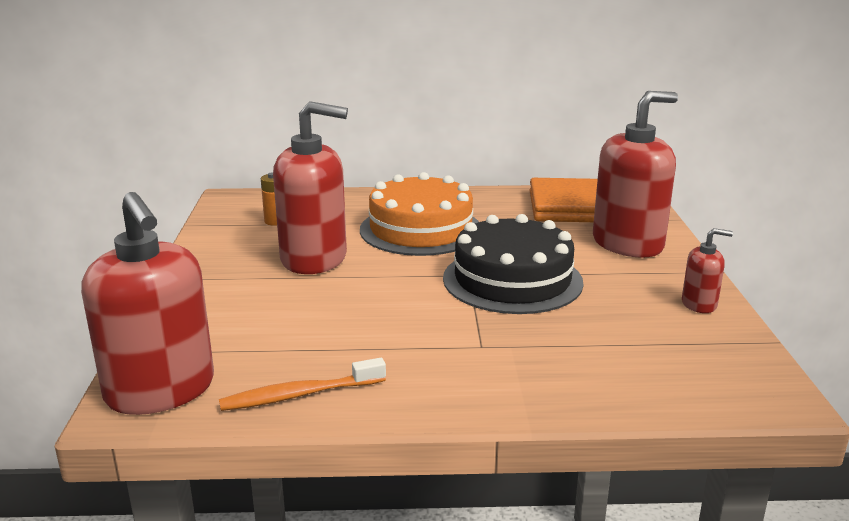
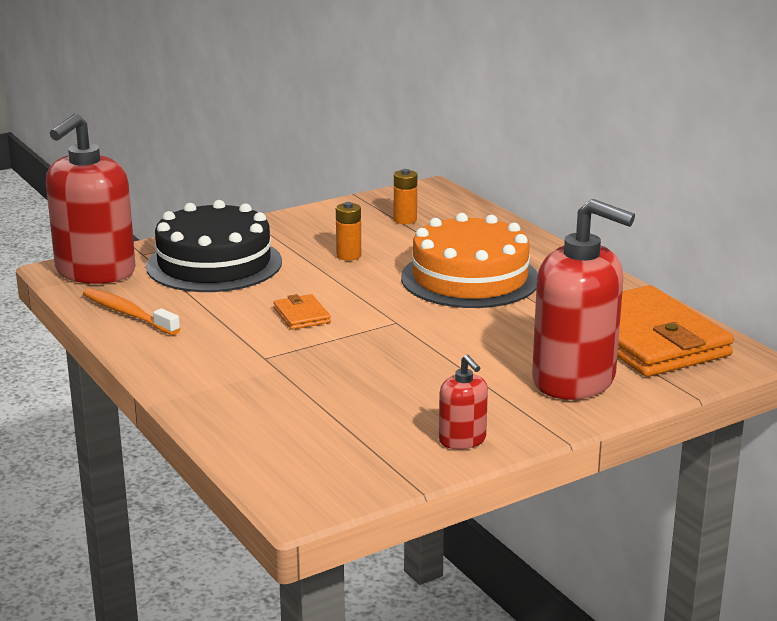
camera: 60 degrees right, 0 degrees up
(314, 259) = (348, 256): red soap dispenser -> orange battery
(412, 308) = (301, 315): none -> orange wallet
(512, 280) = (408, 342): black cake -> black cake (214, 264)

